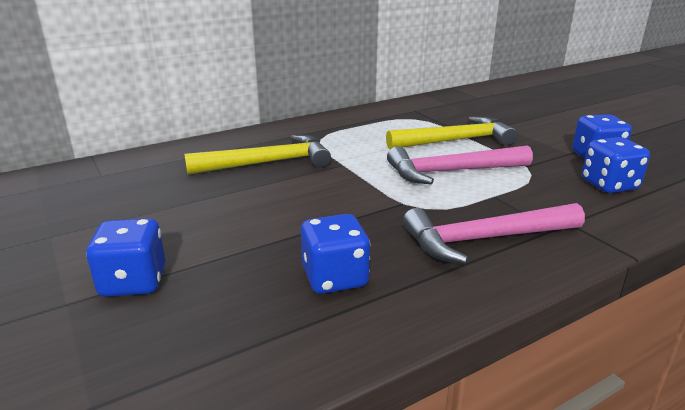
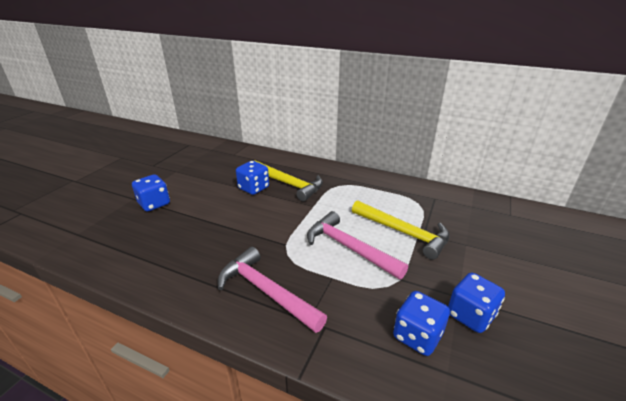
camera: 55 degrees right, 5 degrees up
(334, 278) = (187, 252): blue dice -> blue dice (253, 188)

